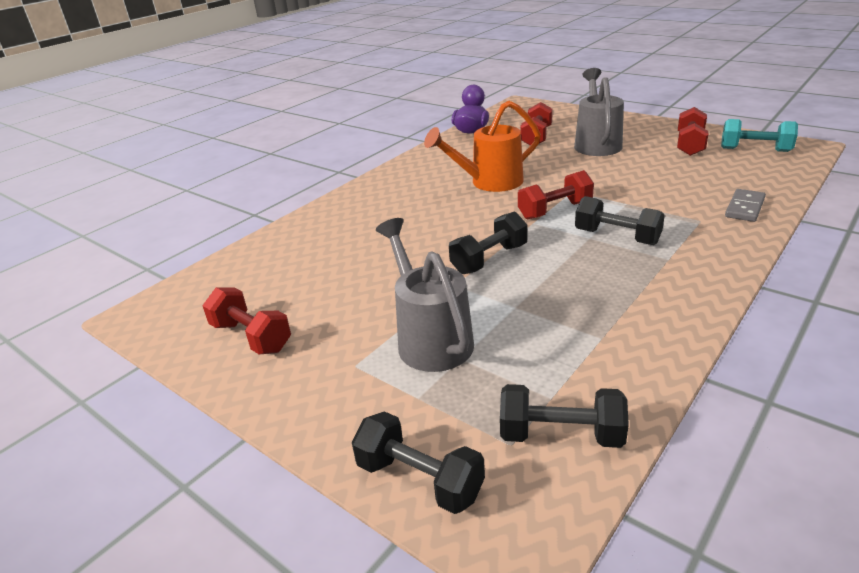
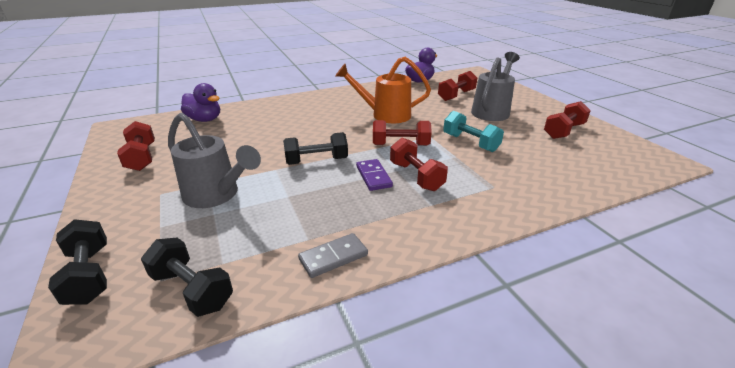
camera: 25 degrees right, 0 degrees up
(261, 261) = (205, 119): none -> purple duck
(430, 338) = (216, 195): grey watering can -> grey watering can turned 120 degrees clockwise
(575, 252) = (373, 176): none -> purple domino
(616, 237) = (416, 176): black dumbbell -> red dumbbell
(744, 208) = (544, 190): grey domino -> grey domino (333, 257)
(755, 150) = (615, 150): turquoise dumbbell -> turquoise dumbbell (470, 143)

